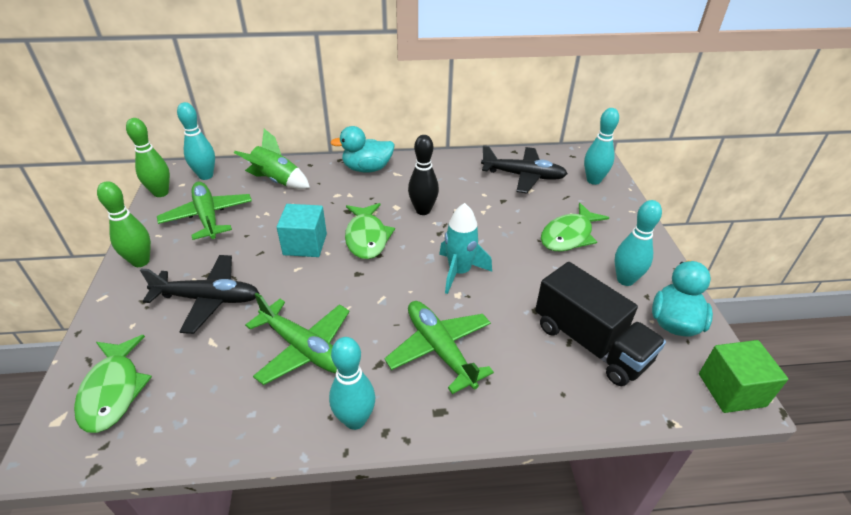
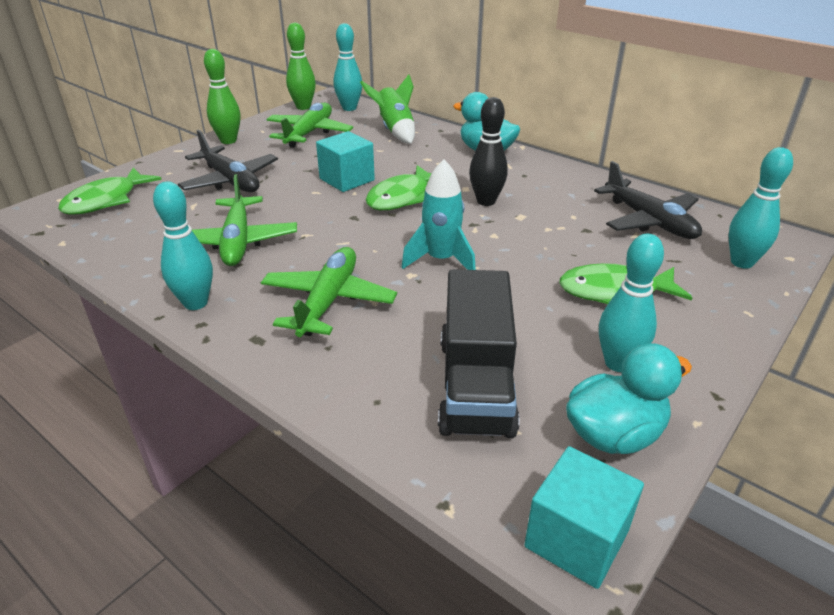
camera: 45 degrees right, 5 degrees down
(731, 390) = (576, 539): green cube -> turquoise cube

